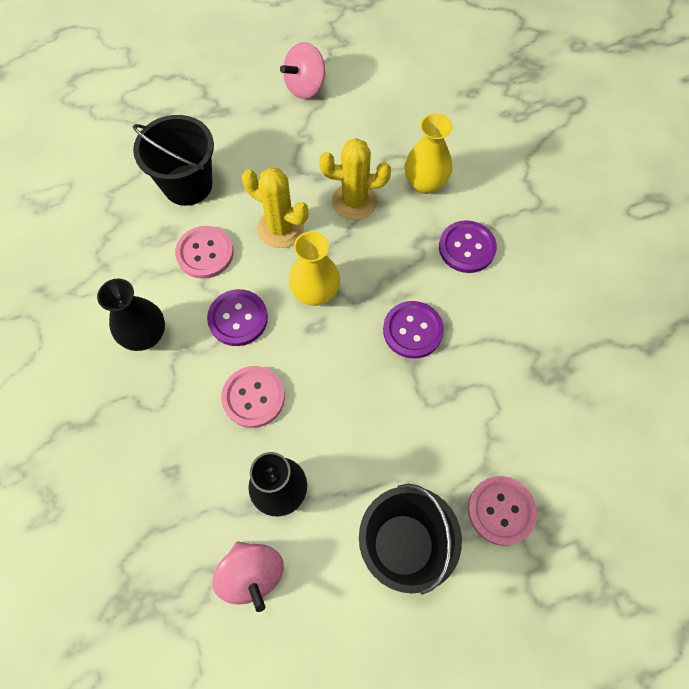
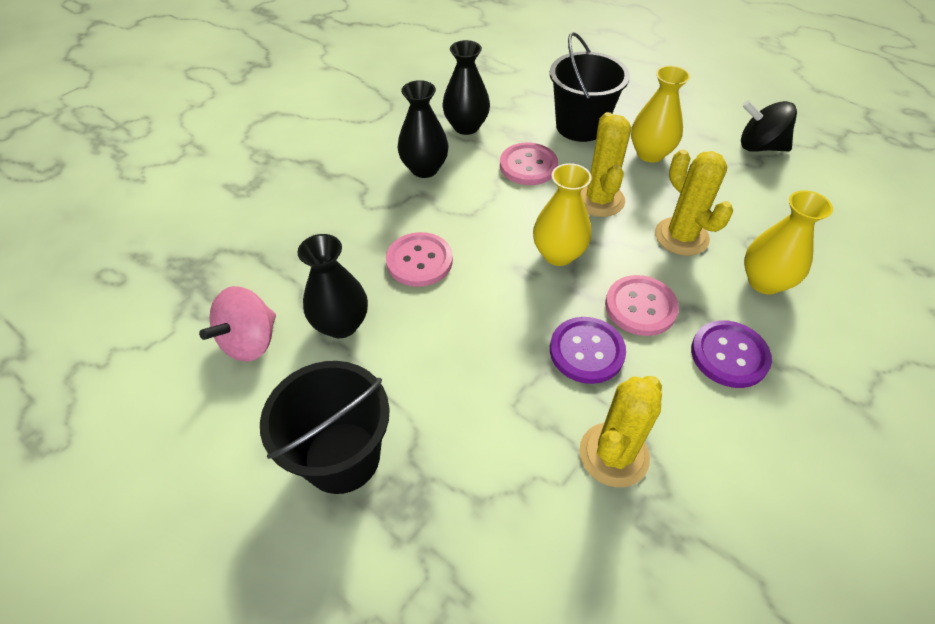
camera: 60 degrees right, 15 degrees down
(116, 271) = (466, 127): none -> black vase
(238, 318) = (486, 215): purple button -> none
(258, 160) = (650, 153): none -> yellow vase
(305, 87) = (759, 147): pink spinning top -> black spinning top
(497, 365) = (614, 454): none -> yellow cactus
(501, 510) = (438, 545): pink button -> pink button (640, 307)

